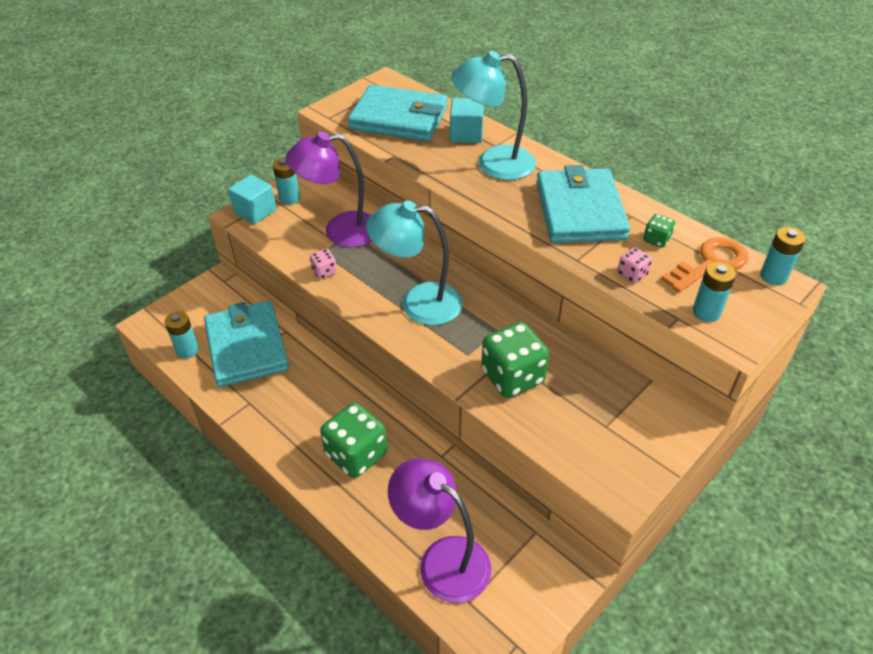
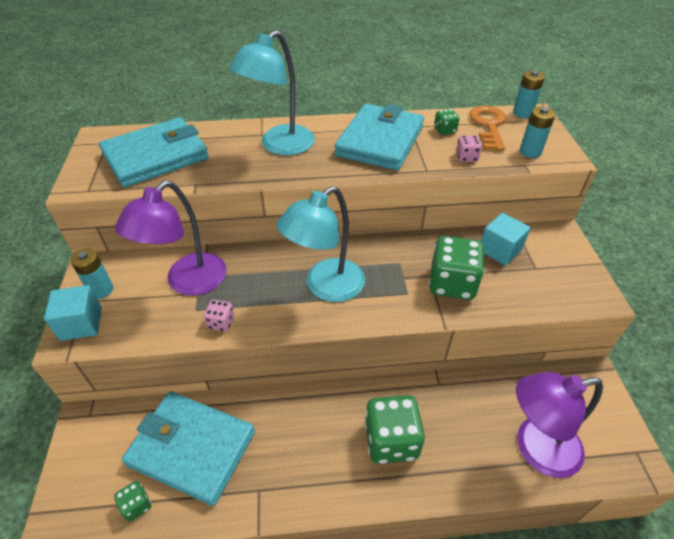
camera: 50 degrees left, 0 degrees up
(187, 350) = (136, 505): turquoise battery -> green dice
(466, 134) = (228, 138): turquoise cube -> turquoise cube (500, 250)
(579, 211) = (380, 141): turquoise wallet -> turquoise wallet turned 75 degrees clockwise

